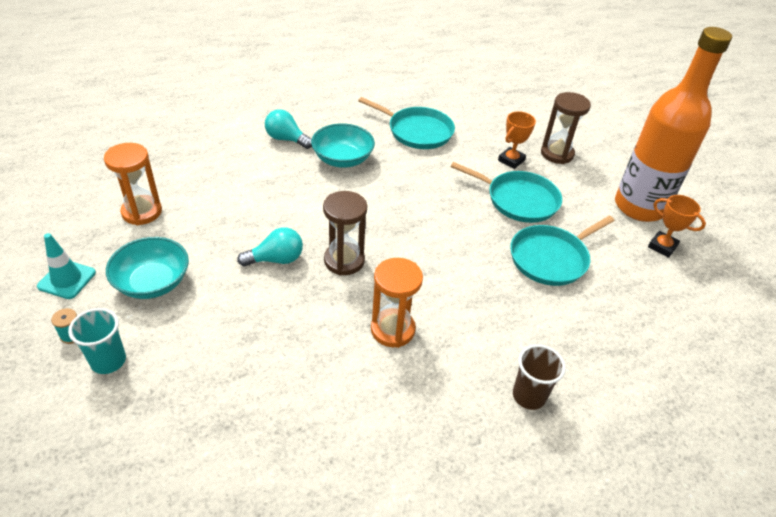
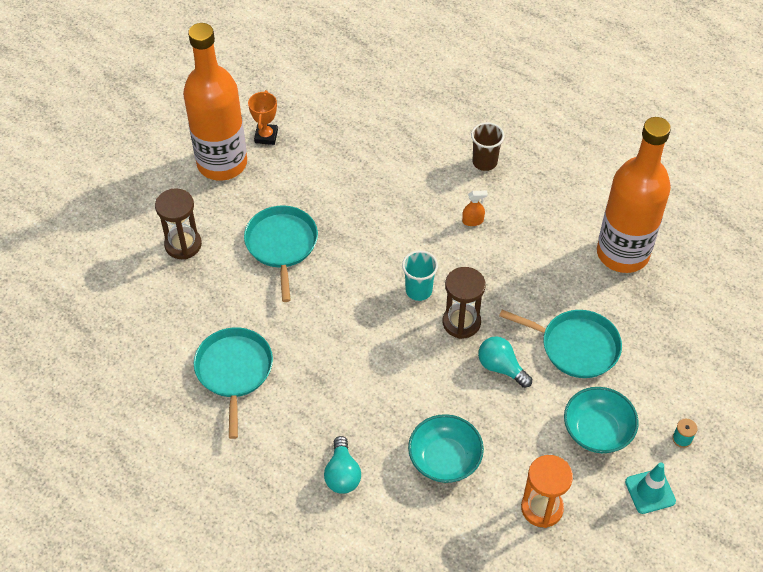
camera: 120 degrees left, 10 degrees up
(108, 361) = (676, 397): turquoise cup -> turquoise cup (418, 290)
(301, 443) = (622, 253): none -> orange bottle
(342, 159) = (333, 405): turquoise bowl -> turquoise bowl (444, 459)
(392, 330) = (498, 255): orange hourglass -> none
(452, 335) = (473, 221): none -> orange spray bottle
(511, 160) = (223, 274): orange trophy -> none
(551, 258) = (340, 197): turquoise pan -> turquoise pan (575, 346)

